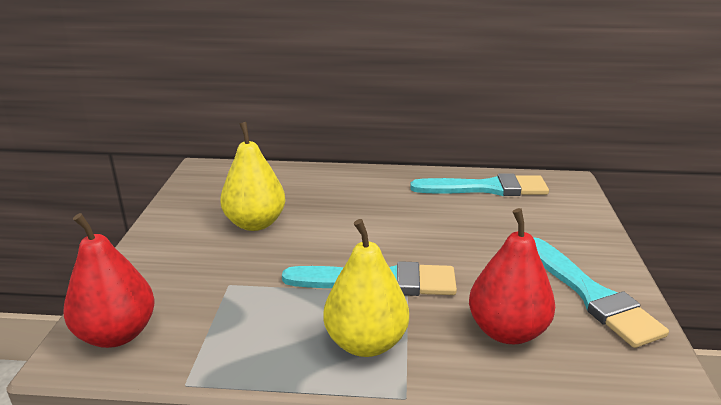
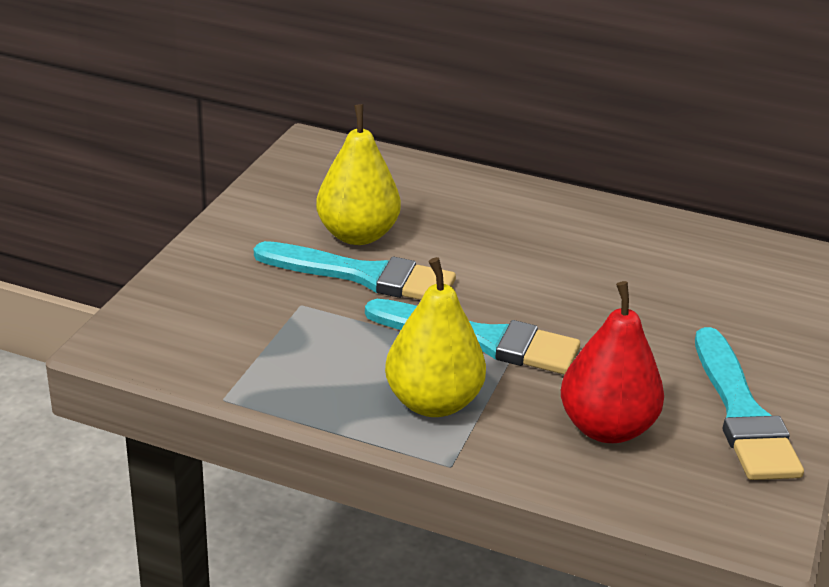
camera: 15 degrees right, 5 degrees up
(117, 334) = (164, 332): red pear -> none
(486, 188) = (694, 247): turquoise brush -> turquoise brush (364, 276)

